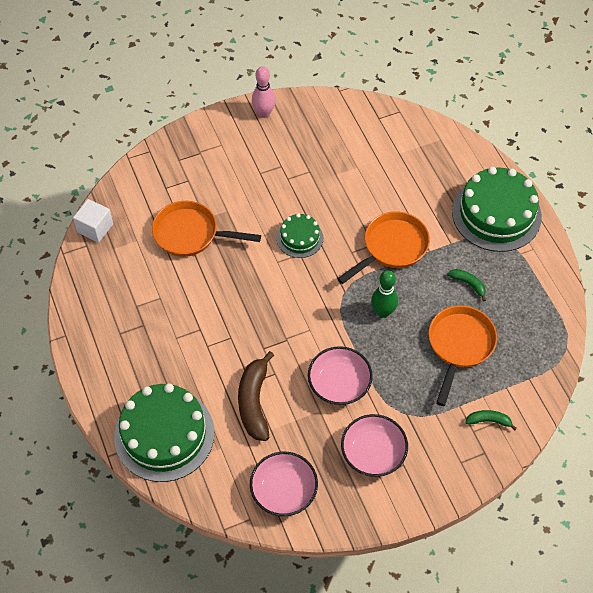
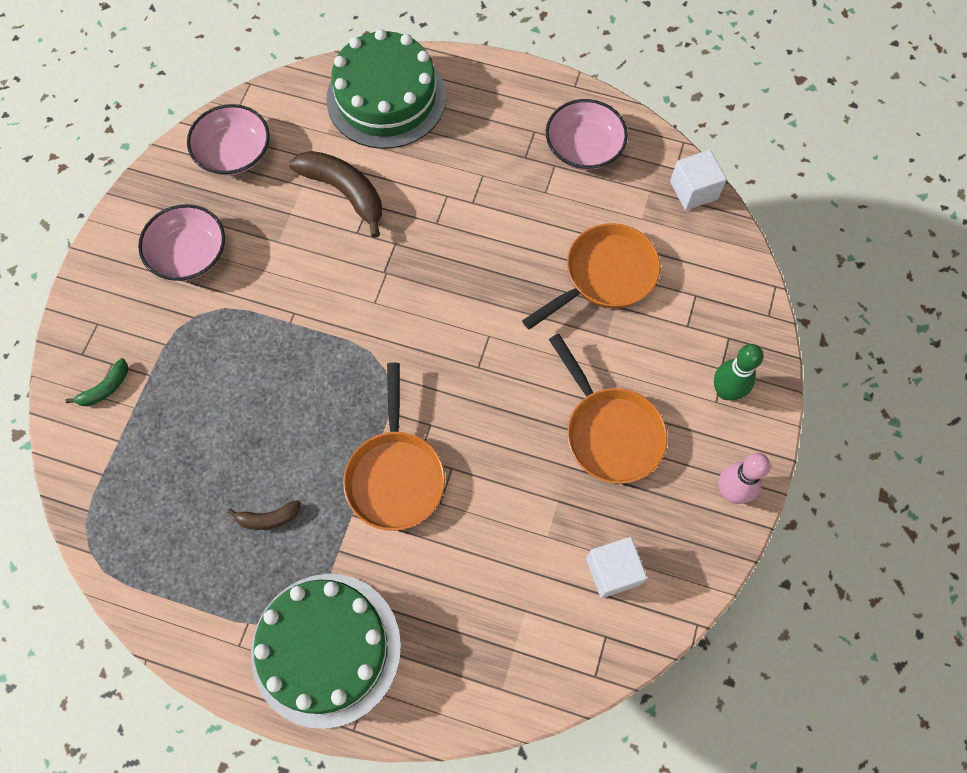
camera: 130 degrees right, 10 degrees up
(300, 238) = (499, 384): green cake -> none
(339, 383) = (288, 282): pink bowl -> pink bowl (584, 147)
(347, 133) = (613, 571): none -> white cube
(383, 312) = (324, 392): green bowling pin -> green bowling pin (726, 391)
(459, 345) = (209, 437): orange pan -> orange pan (610, 432)
(468, 284) = (268, 518): green banana -> brown banana

